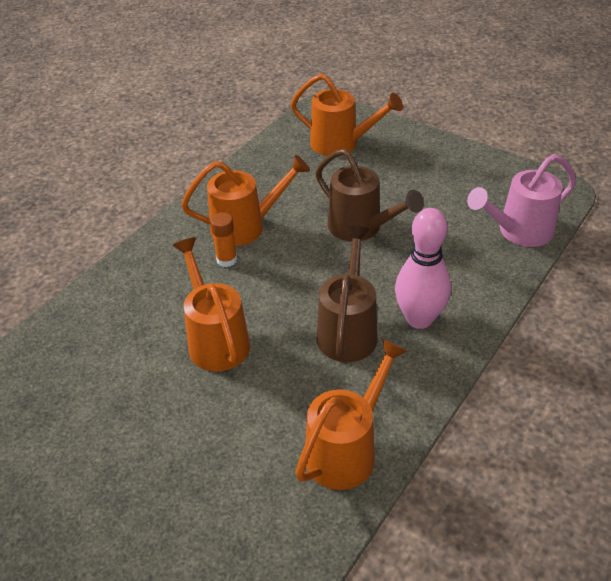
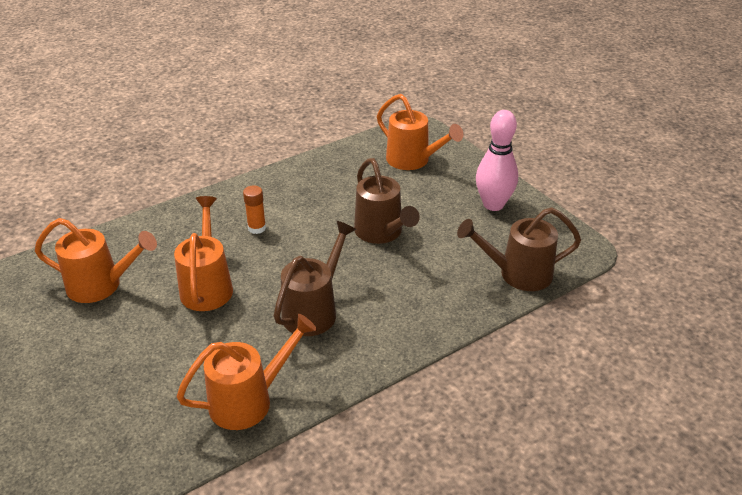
camera: 20 degrees right, 5 degrees down
(246, 226) = (289, 206): orange watering can -> orange watering can (101, 285)
(419, 319) = (378, 319): pink bowling pin -> pink bowling pin (493, 205)
(519, 232) = (517, 274): pink watering can -> brown watering can

